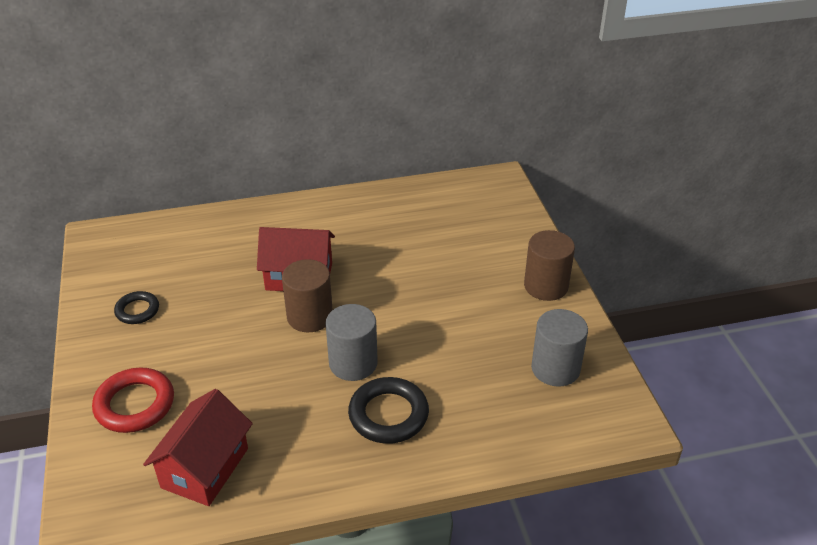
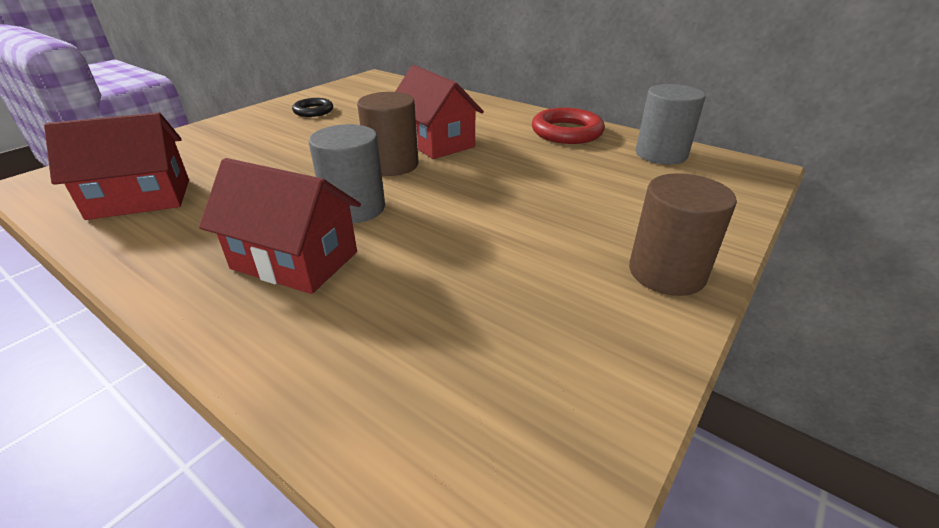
camera: 50 degrees right, 5 degrees down
(135, 404) = (205, 146): red ring -> red ring (566, 132)
(388, 414) = (295, 260): black ring -> red house
(555, 368) = (531, 359): grey cylinder -> grey cylinder (661, 154)

